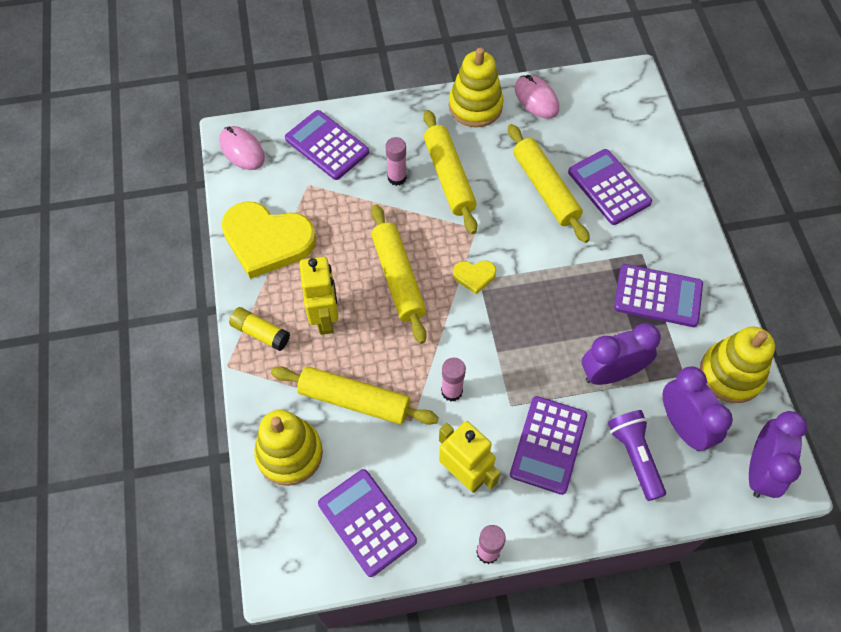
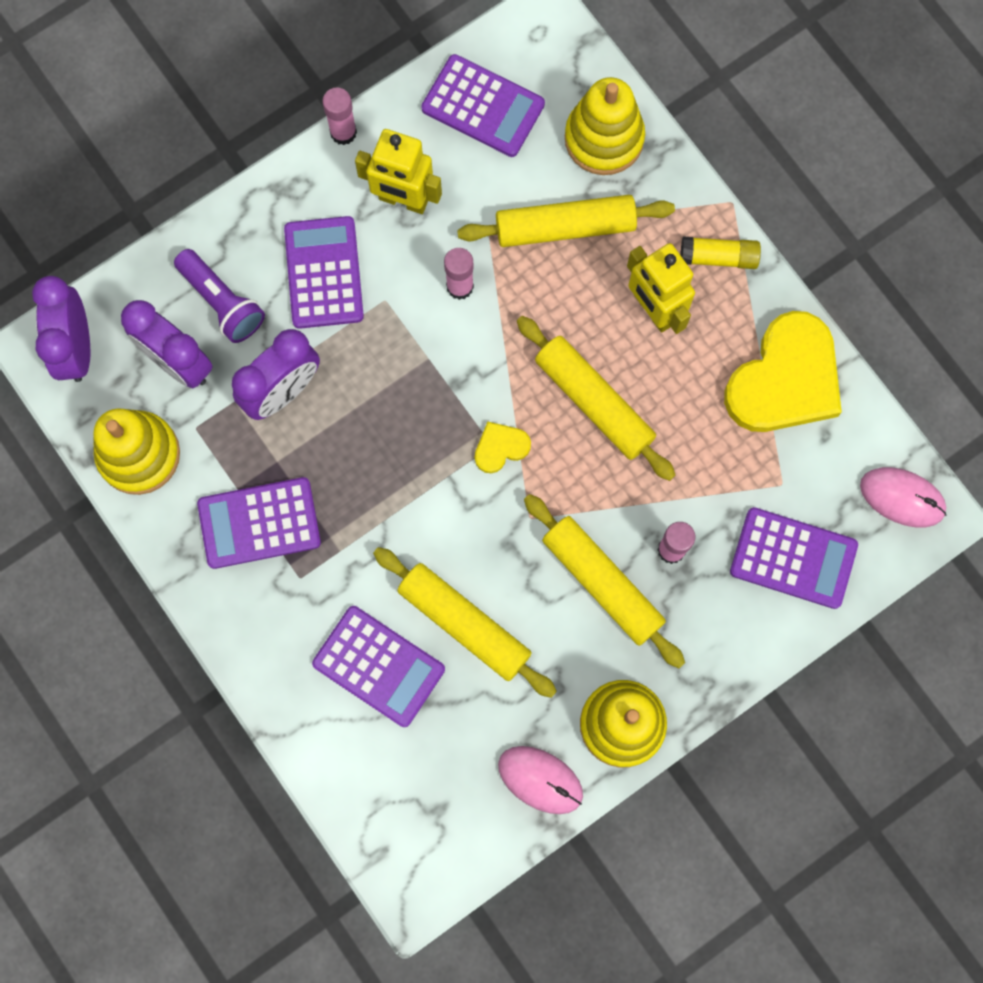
camera: 155 degrees right, 15 degrees up
(267, 240) = (785, 379): yellow heart -> yellow heart turned 135 degrees clockwise

